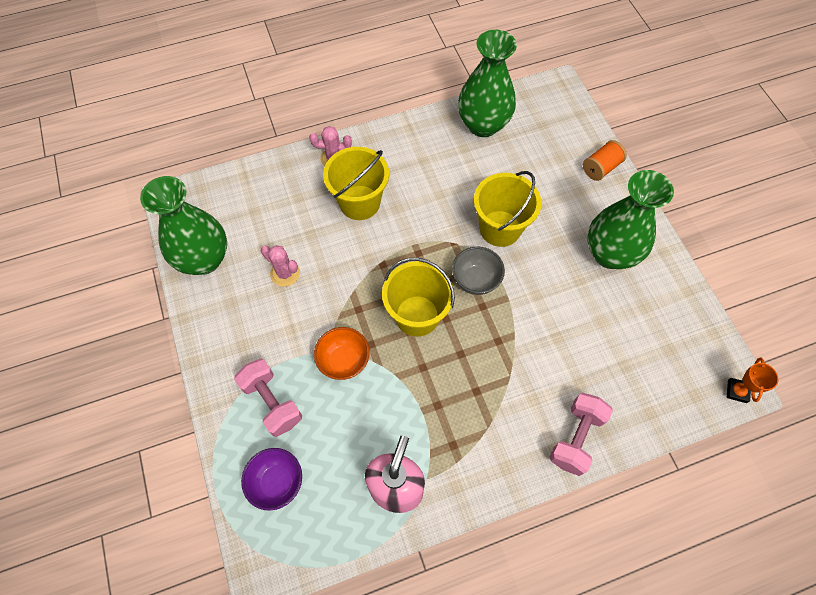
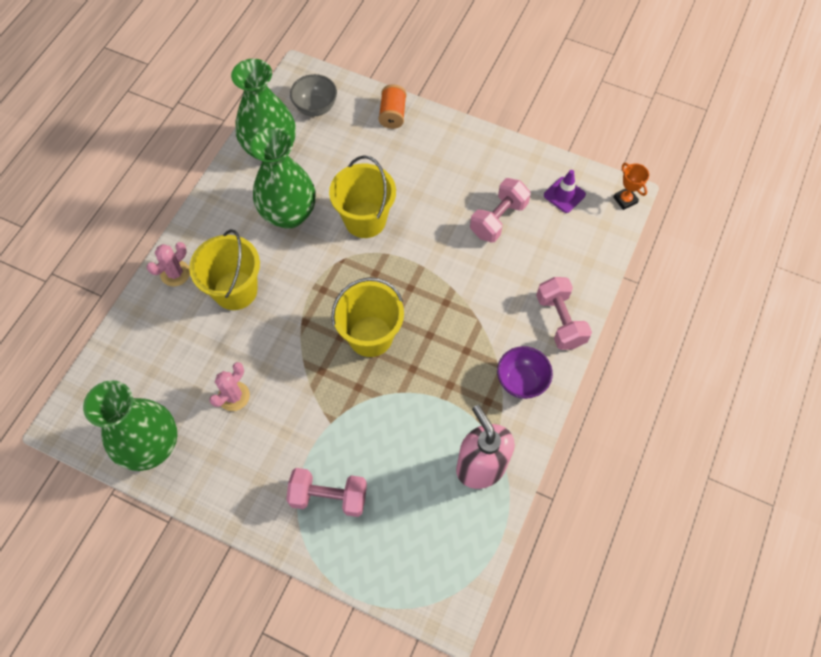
camera: 45 degrees left, 0 degrees up
(277, 482) = (394, 546): purple bowl -> purple bowl (521, 381)
(285, 273) = (233, 396): pink cactus -> pink cactus turned 45 degrees counterclockwise
(344, 361) = (351, 417): orange bowl -> none
(475, 280) = (386, 273): grey bowl -> grey bowl (315, 107)
(606, 314) = (498, 219): none -> pink dumbbell
(610, 254) = (460, 174): green vase -> green vase (289, 214)
(684, 341) = (564, 195): none -> purple traffic cone

